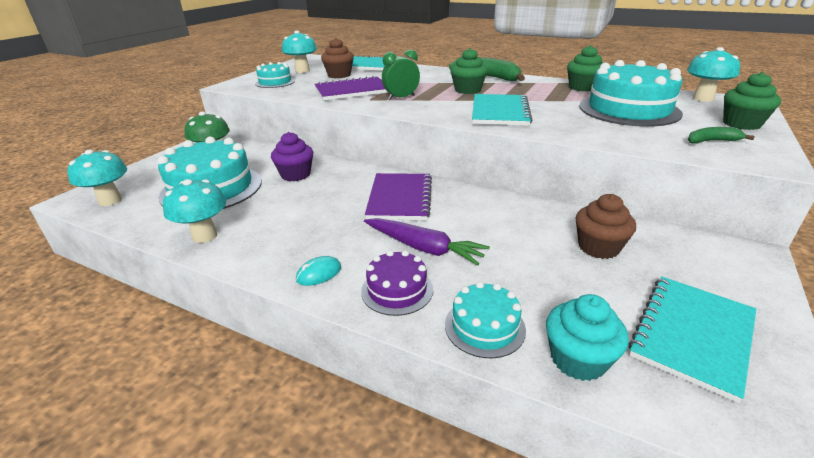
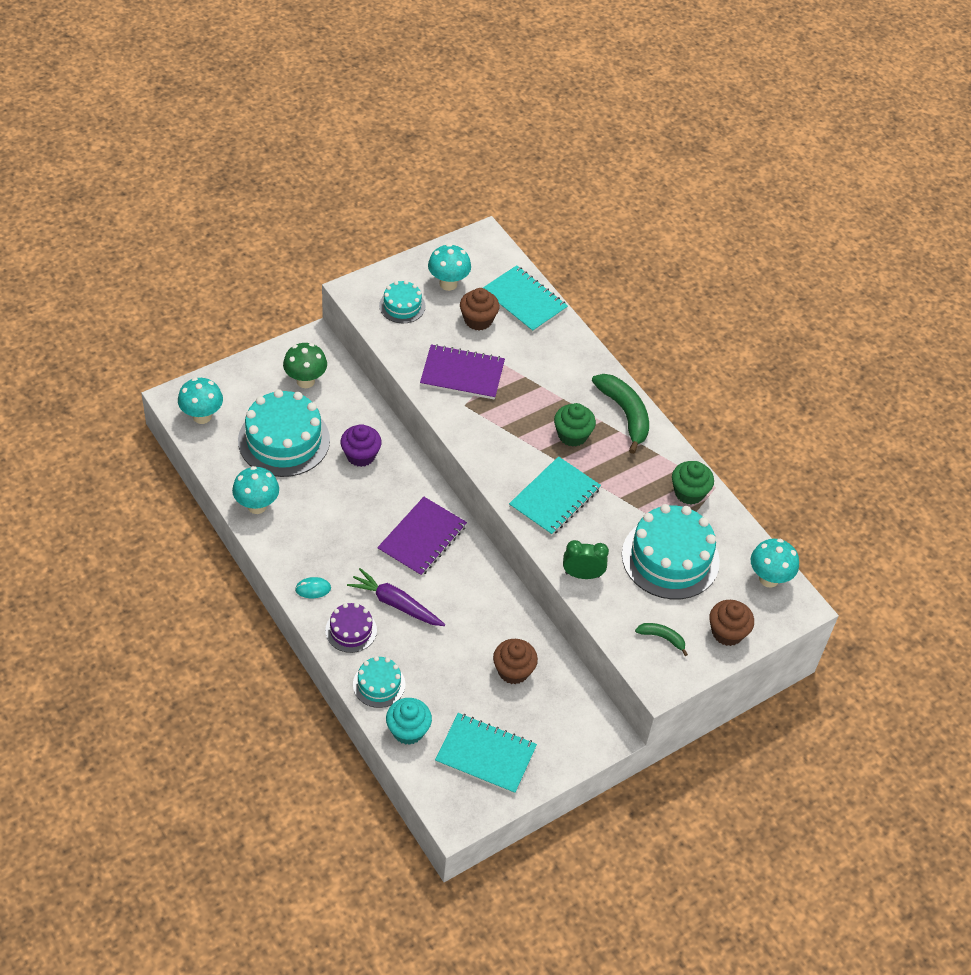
camera: 25 degrees right, 20 degrees up
(401, 98) = (495, 418): green clock -> green clock (582, 575)
(423, 248) = (396, 604): purple carrot -> purple carrot turned 150 degrees clockwise
(692, 335) = (485, 755): turquoise notebook -> turquoise notebook turned 45 degrees clockwise
(741, 124) = (727, 632): green cupcake -> brown cupcake

